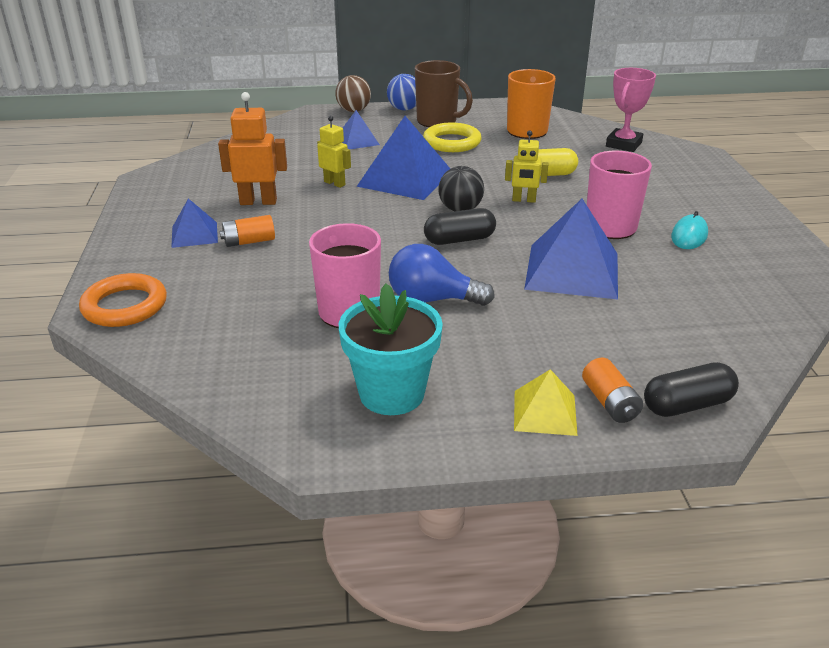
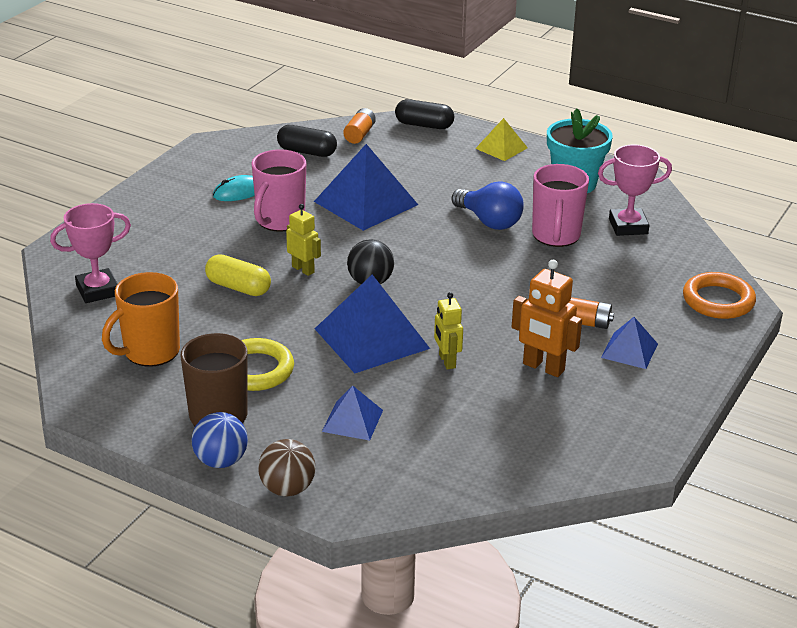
camera: 145 degrees left, 0 degrees up
(275, 356) = (628, 226): none -> pink trophy
(459, 240) = (410, 256): black capsule -> black capsule (307, 152)
(610, 402) = (461, 139): orange battery -> orange battery (359, 134)

